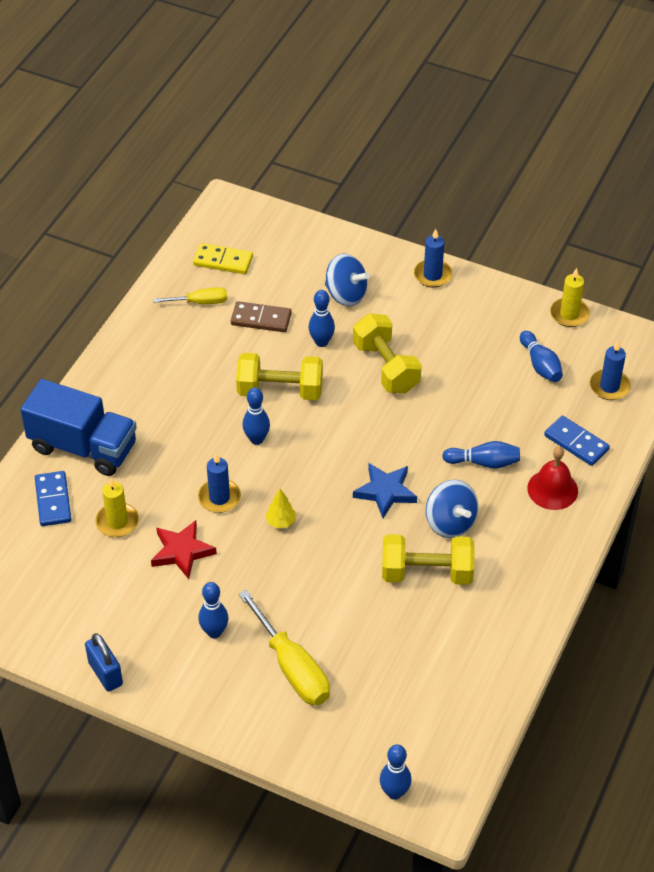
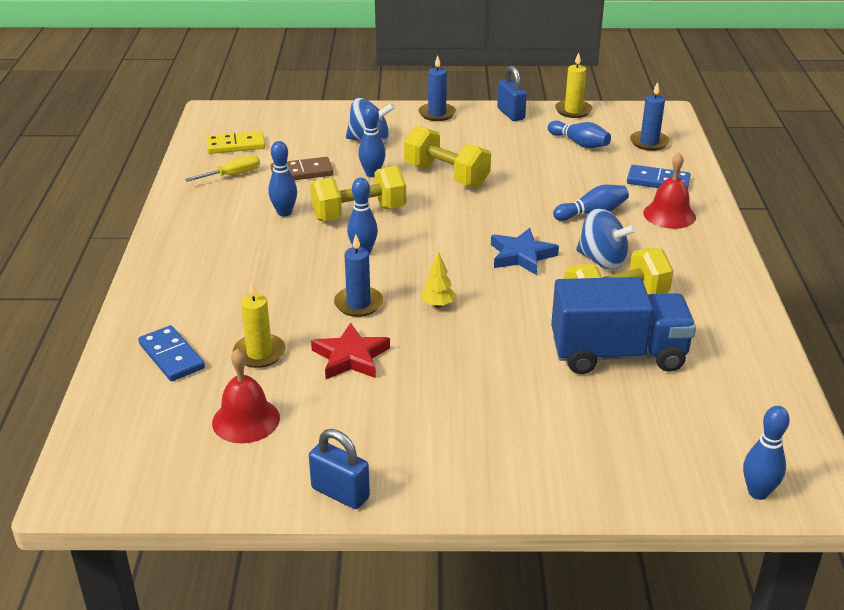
camera: 25 degrees left, 15 degrees down
(75, 583) = (246, 420): none -> red bell
(83, 447) = (179, 304): blue truck -> blue truck (617, 354)
(214, 632) = (440, 414): blue bowling pin -> blue bowling pin (284, 213)
(292, 667) = (549, 417): yellow screwdriver -> none
(504, 299) = (510, 114): none -> blue padlock

